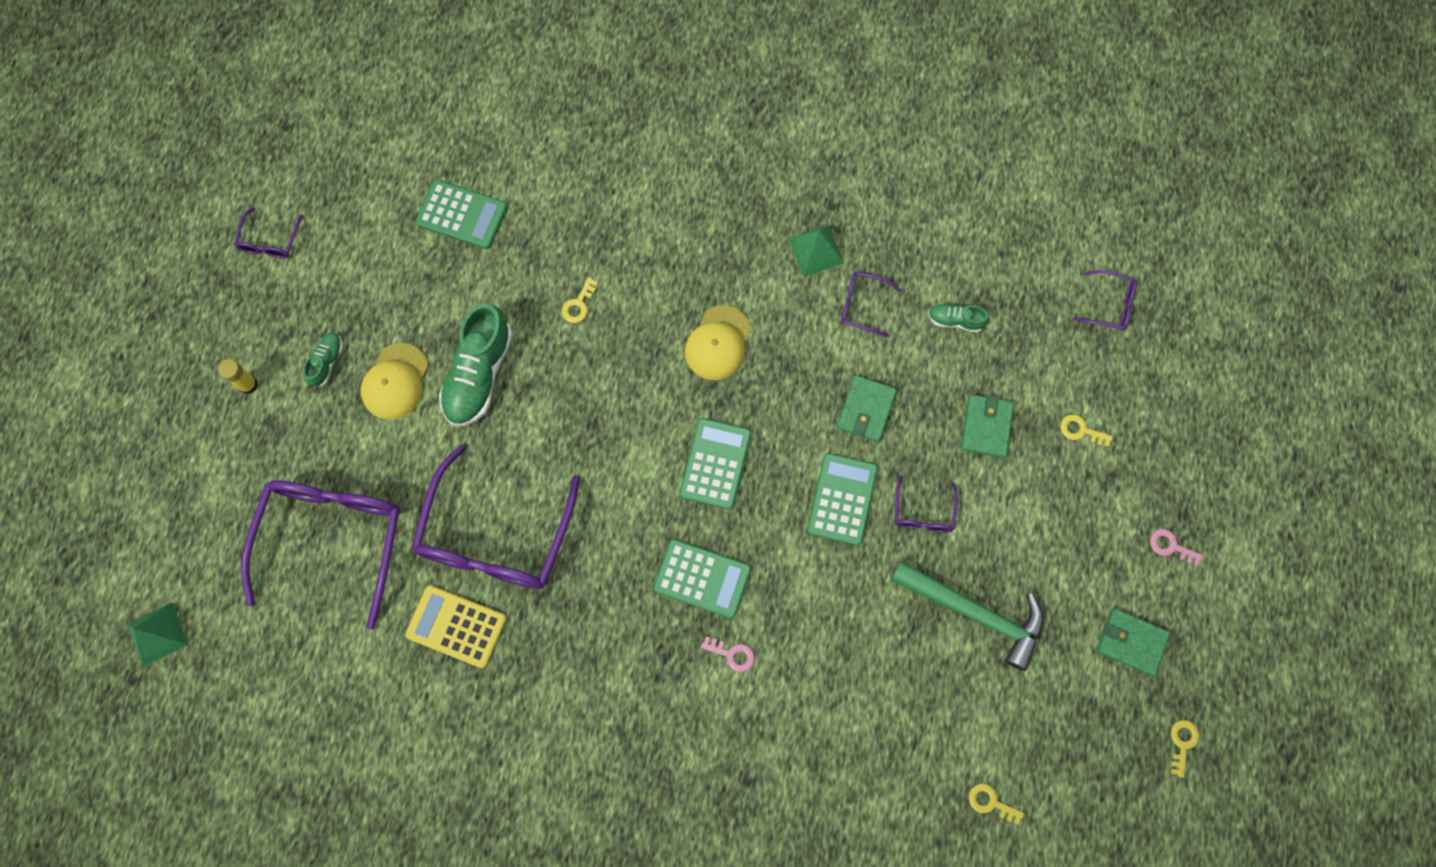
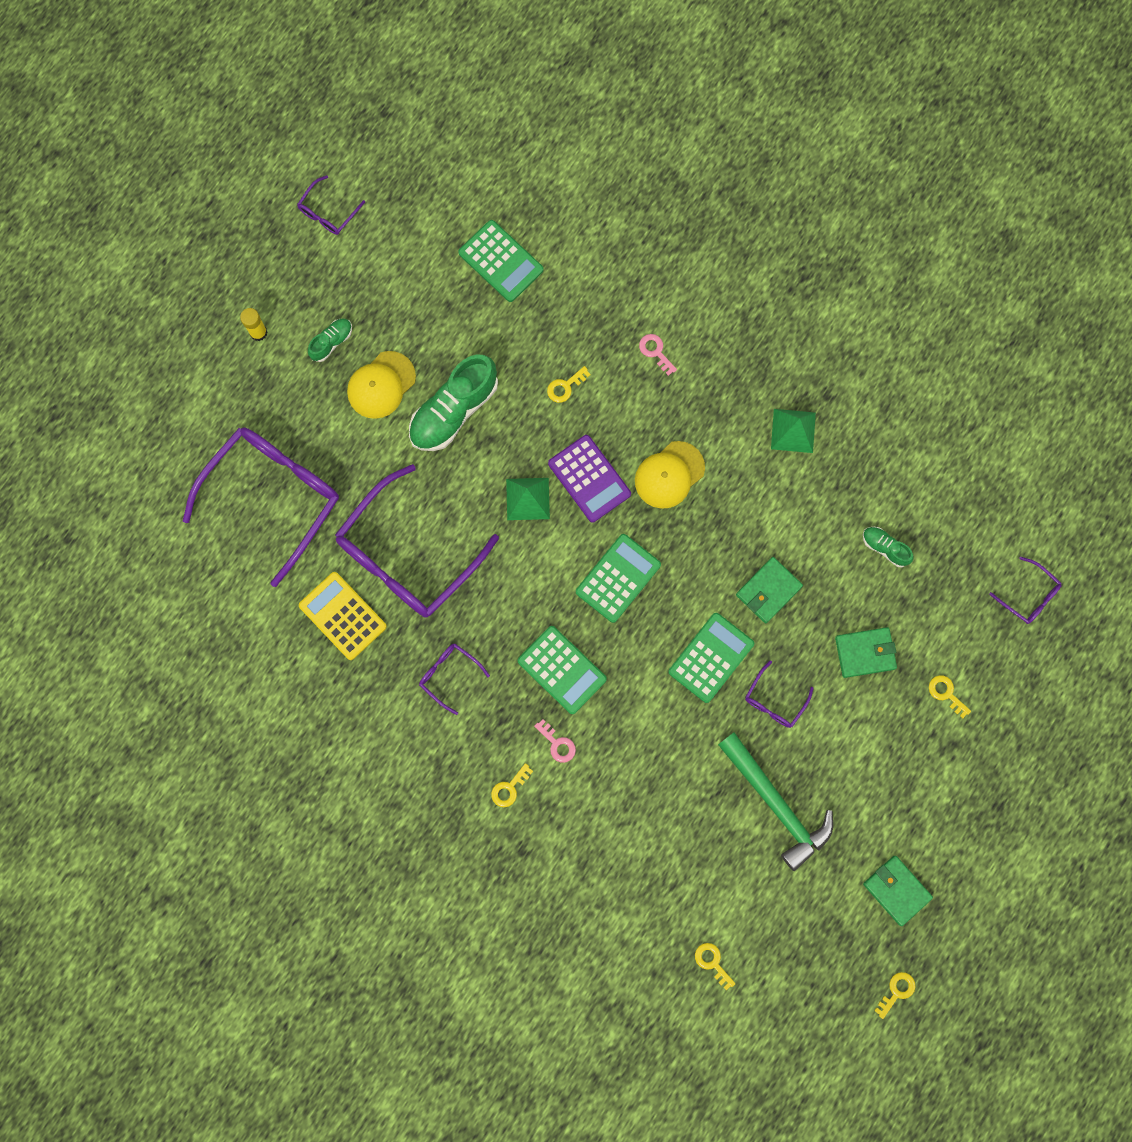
camera: 25 degrees right, 5 degrees up
(157, 634) = (101, 511): green pyramid -> green pyramid (527, 499)
(642, 381) = (589, 479): none -> purple calculator
(705, 722) = (509, 788): none -> yellow key
(862, 305) = (810, 498): purple glasses -> purple glasses (449, 675)
(986, 427) = (865, 653): green wallet -> green wallet turned 45 degrees clockwise
(1170, 546) = (972, 827): pink key -> pink key (655, 352)

